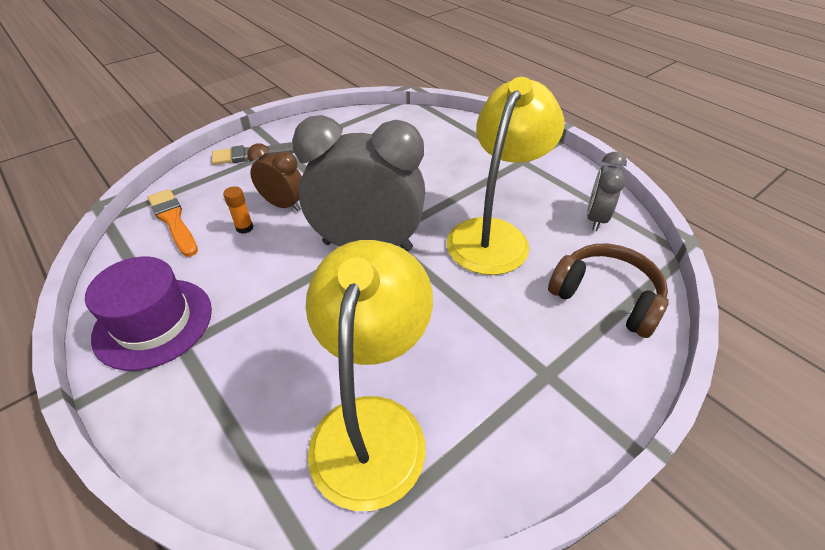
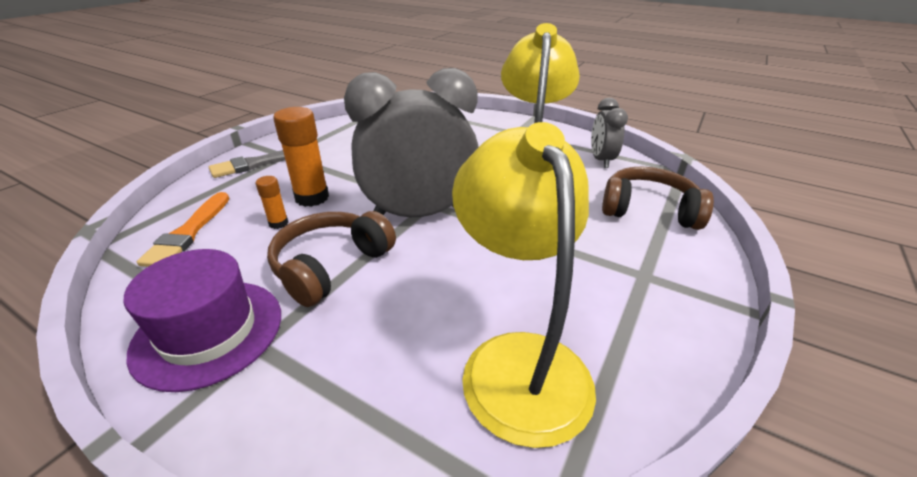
camera: 20 degrees left, 10 degrees down
(173, 221) = (188, 232): orange brush -> orange brush turned 120 degrees counterclockwise
(267, 284) = (331, 266): none -> brown headphones
(283, 205) = (312, 198): brown clock -> orange glue stick

